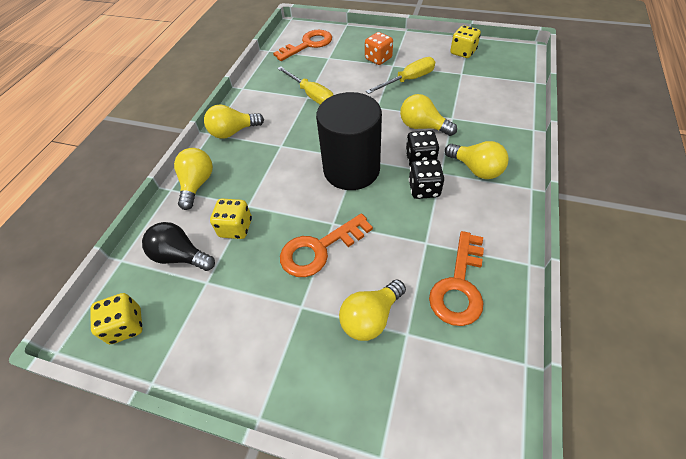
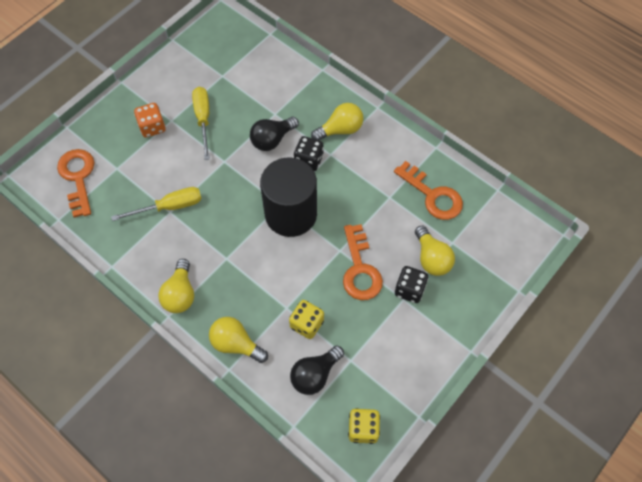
camera: 70 degrees left, 10 degrees up
(422, 127) = (272, 140): yellow light bulb -> black light bulb
(424, 189) = (341, 173): black dice -> black dice (409, 290)
(463, 52) = (193, 58): yellow dice -> none

